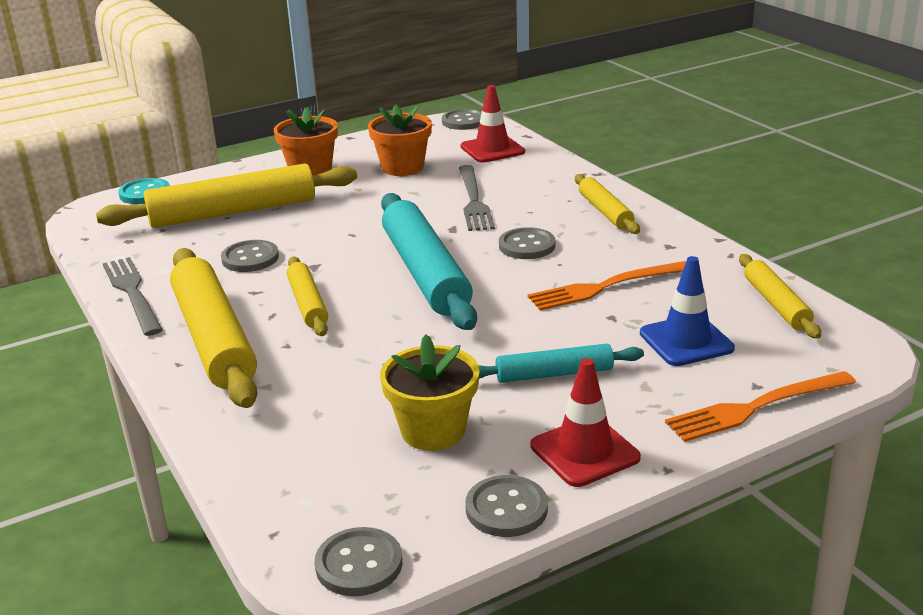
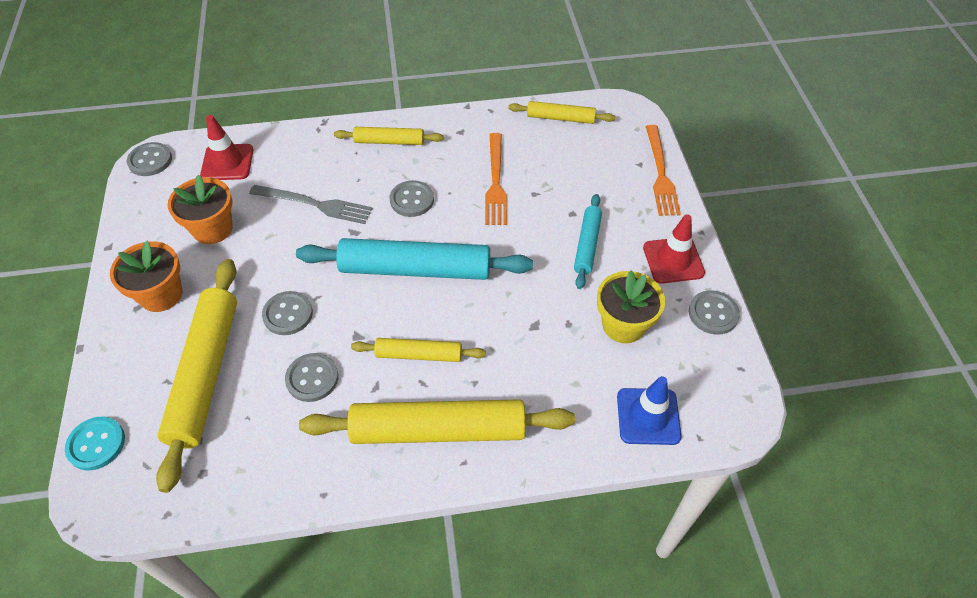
camera: 70 degrees left, 25 degrees up
(133, 293) = (320, 482): grey fork -> none
(359, 564) = (741, 398): grey button -> grey button (288, 314)
(686, 341) = (580, 172): blue traffic cone -> blue traffic cone (648, 416)

